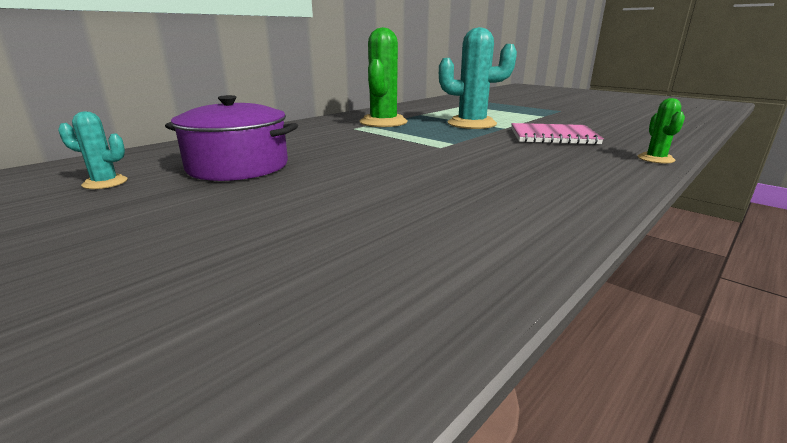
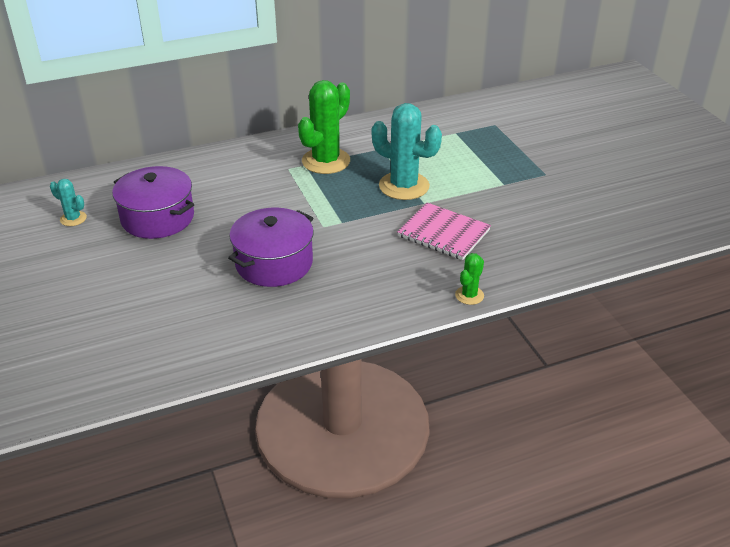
camera: 25 degrees right, 15 degrees up
(429, 172) = (274, 263): none -> purple pot

